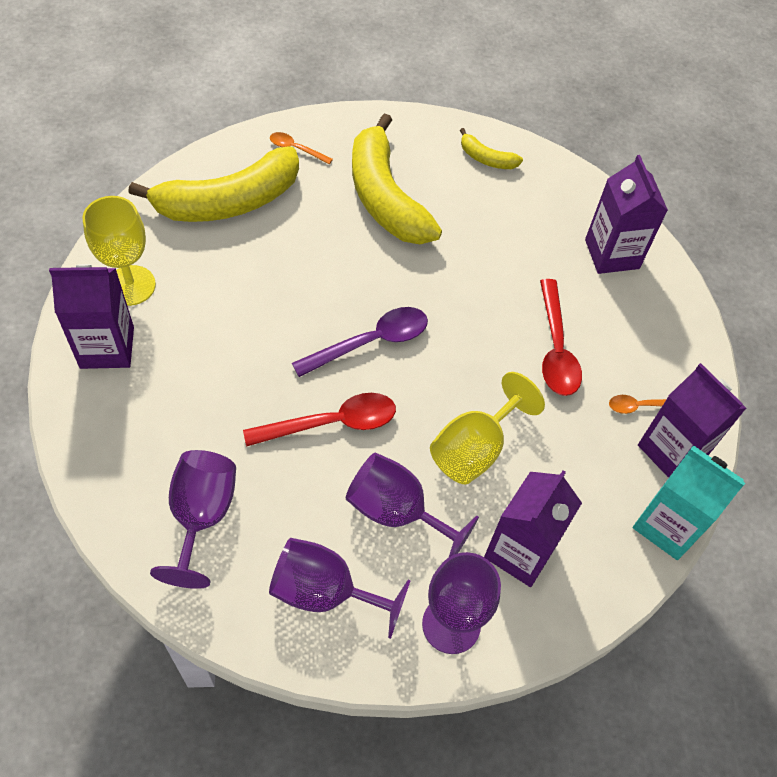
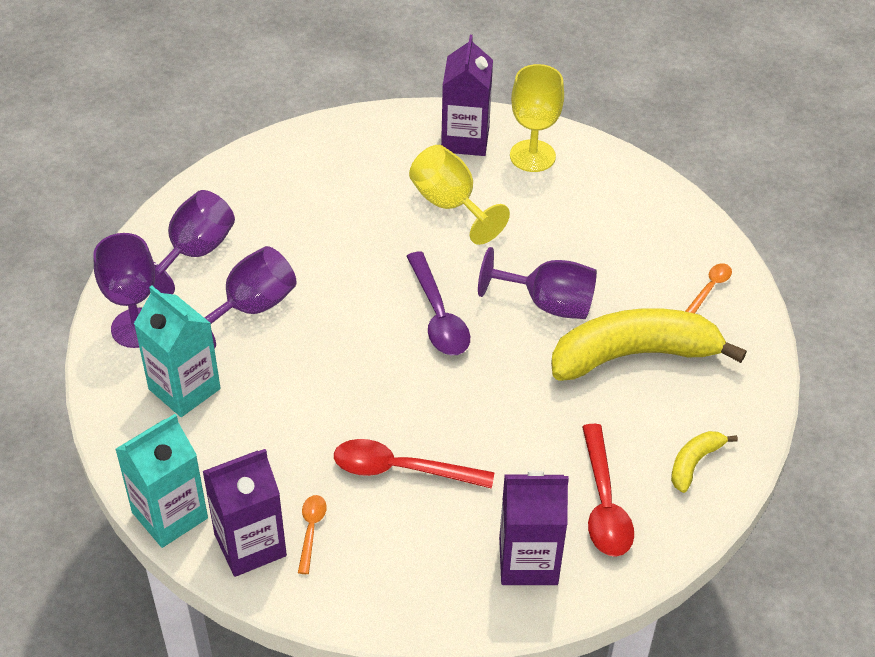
camera: 105 degrees right, 10 degrees down
(201, 516) = (285, 186): purple goblet -> purple goblet (548, 304)
(228, 201) = (633, 228): yellow banana -> none
(332, 423) = (353, 276): red spoon -> red spoon (604, 504)
(474, 449) = (298, 375): yellow goblet -> yellow goblet (450, 205)
(520, 551) = (184, 389): purple carton -> turquoise carton

